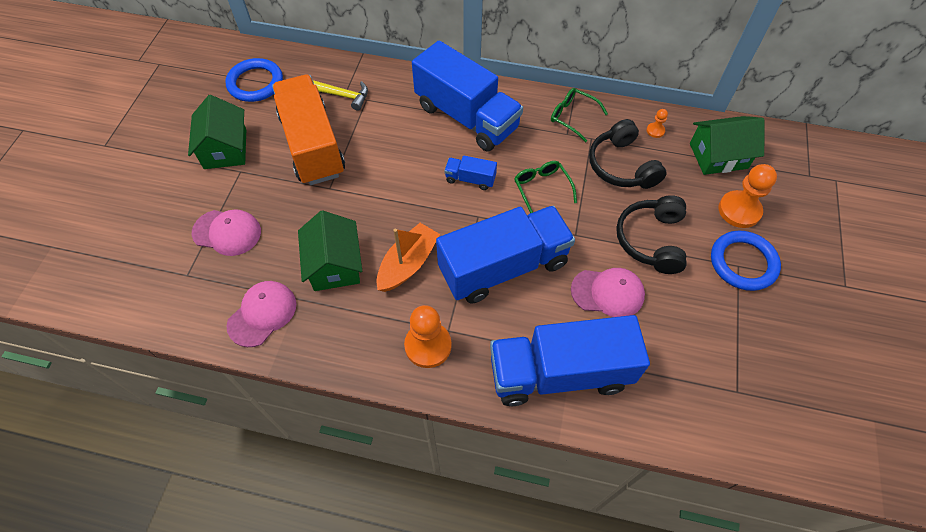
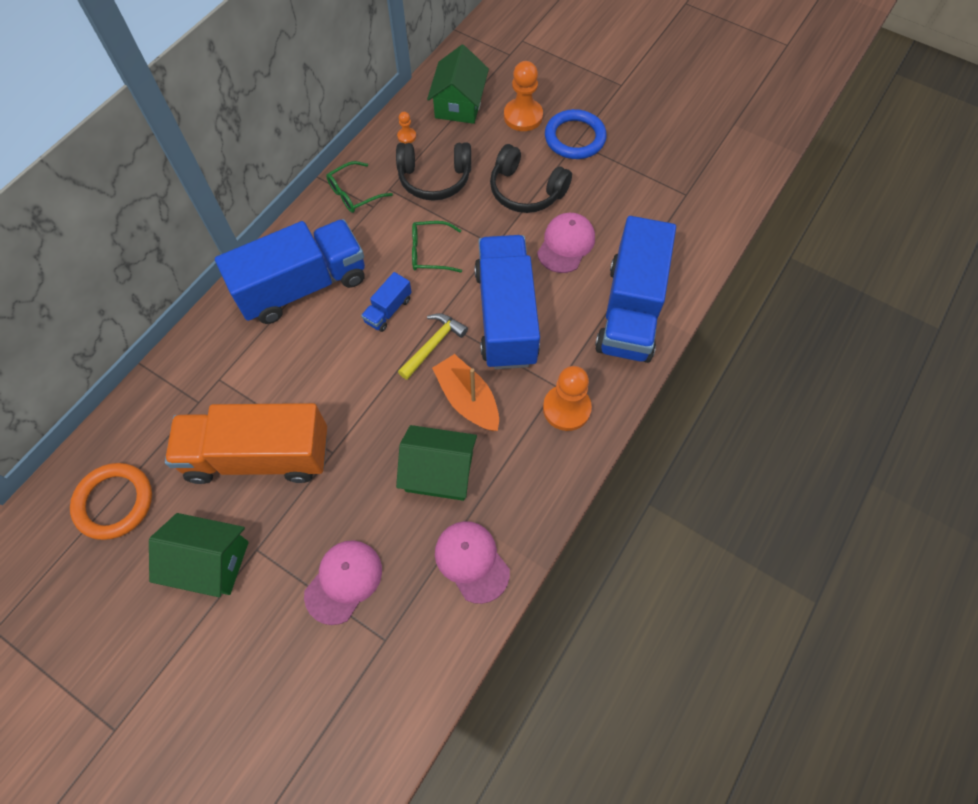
camera: 70 degrees left, 5 degrees up
(255, 83) = (114, 502): blue ring -> orange ring
(341, 95) = (196, 404): yellow hammer -> yellow hammer (433, 345)

